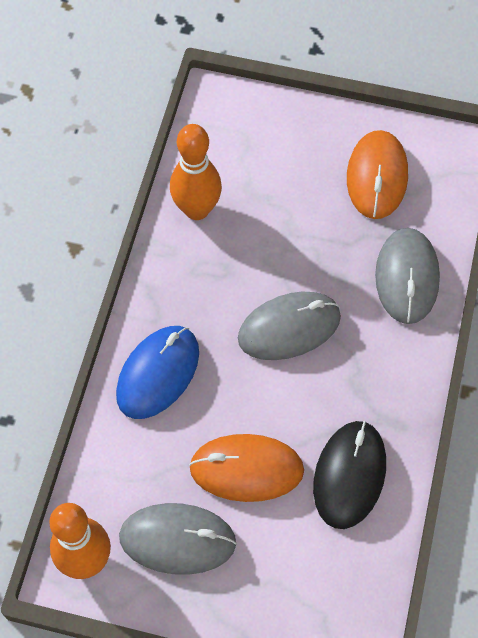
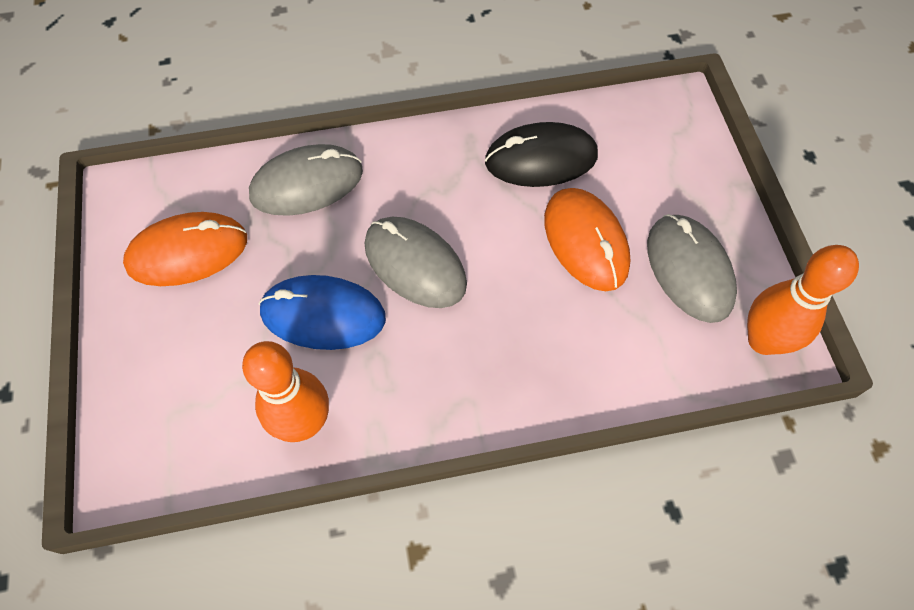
camera: 115 degrees left, 0 degrees up
(158, 373) = (533, 367): blue mouse -> blue mouse (323, 315)

